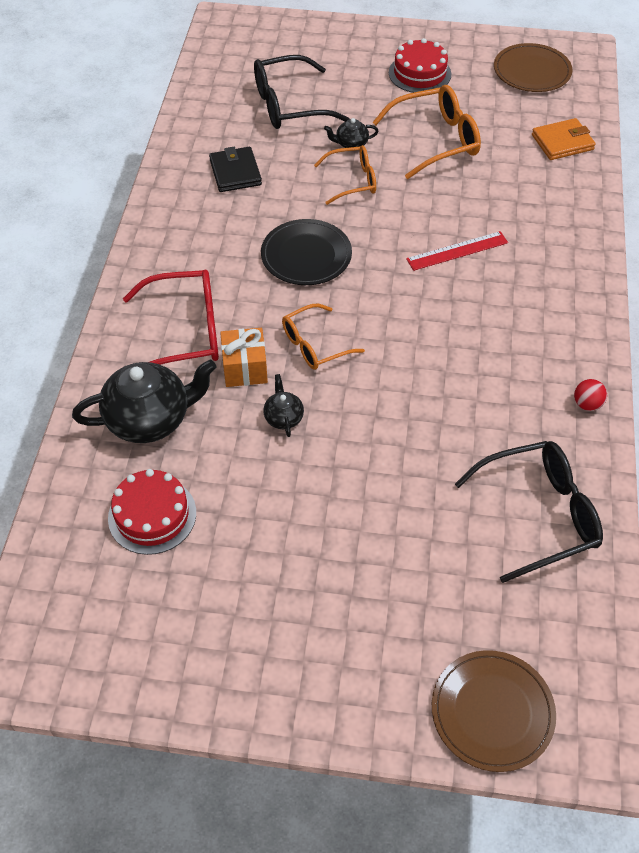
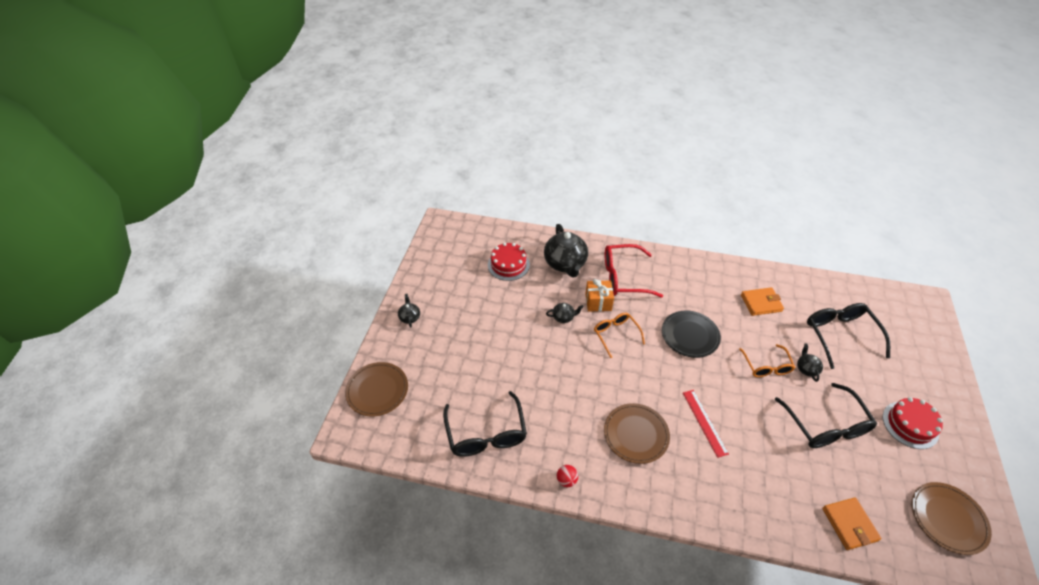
camera: 95 degrees right, 5 degrees down
(185, 332) = (624, 277): red glasses -> red glasses turned 90 degrees clockwise
(235, 172) = (761, 303): black wallet -> orange wallet
(305, 686) = (410, 317): none -> black teapot
(435, 140) = (825, 425): orange glasses -> black glasses
(493, 324) = (636, 434): none -> brown plate

